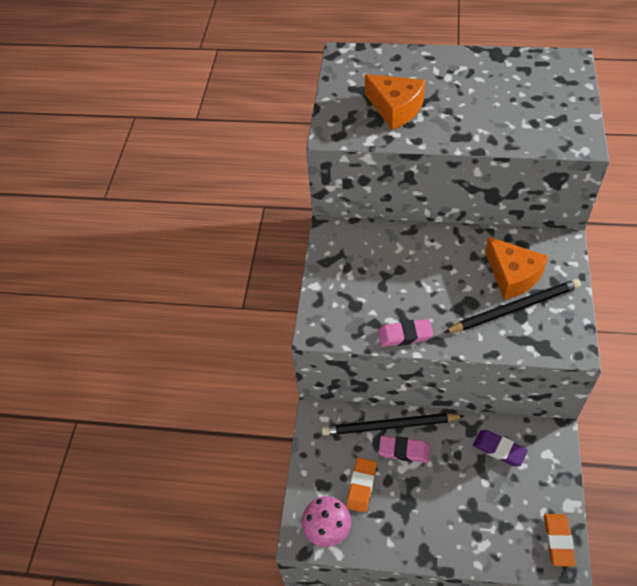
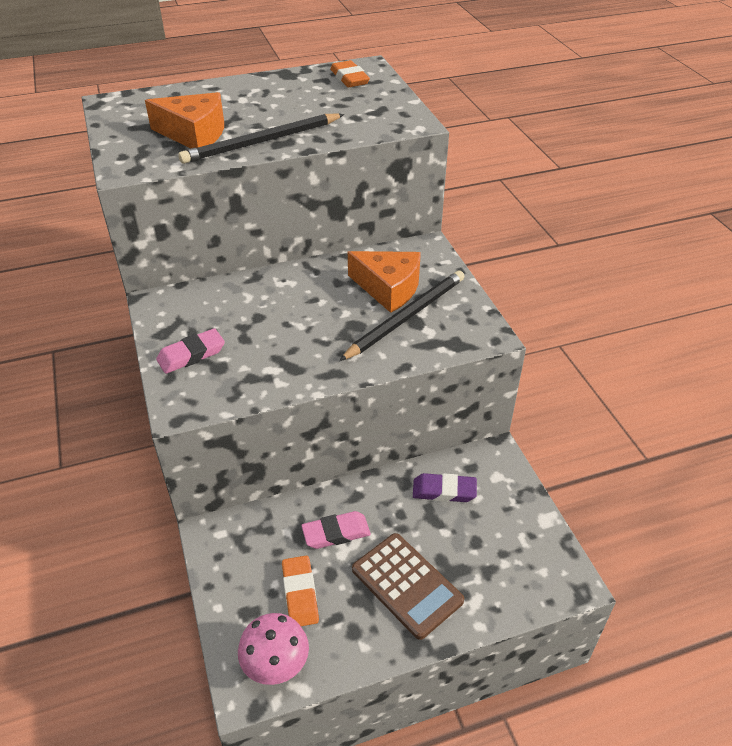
camera: 30 degrees left, 10 degrees down
(389, 426) = (306, 512): black pencil -> black pencil (262, 142)
(404, 335) = (294, 379): pink eraser -> pink eraser (191, 355)
(438, 512) = (406, 585): none -> brown calculator
(558, 541) = (553, 561): orange eraser -> orange eraser (349, 78)

